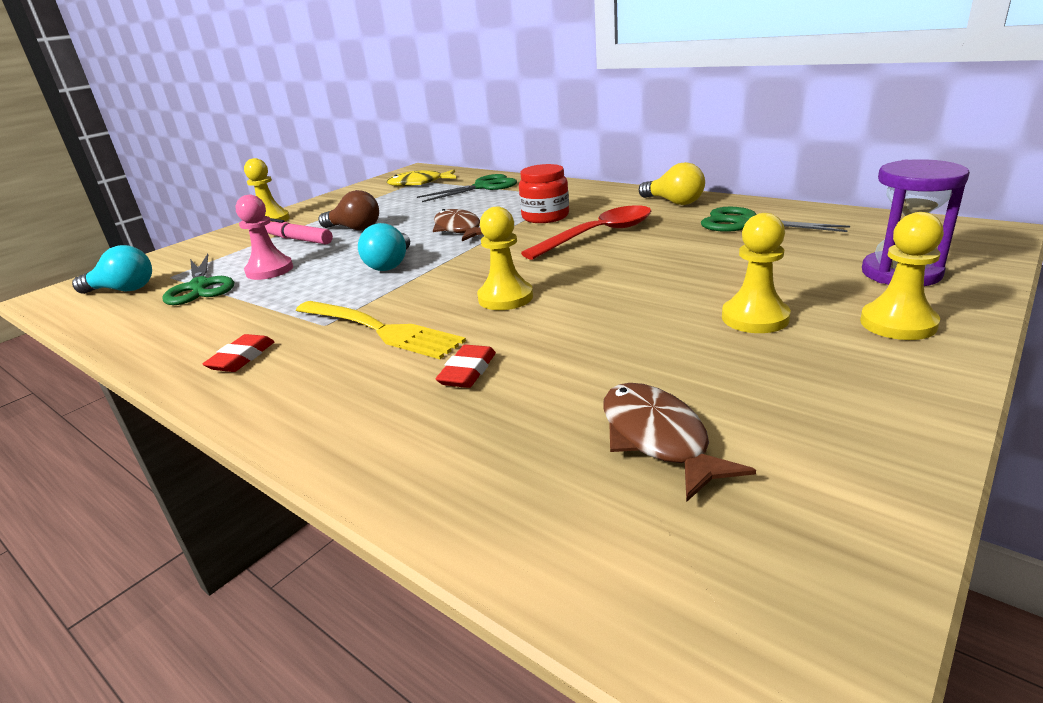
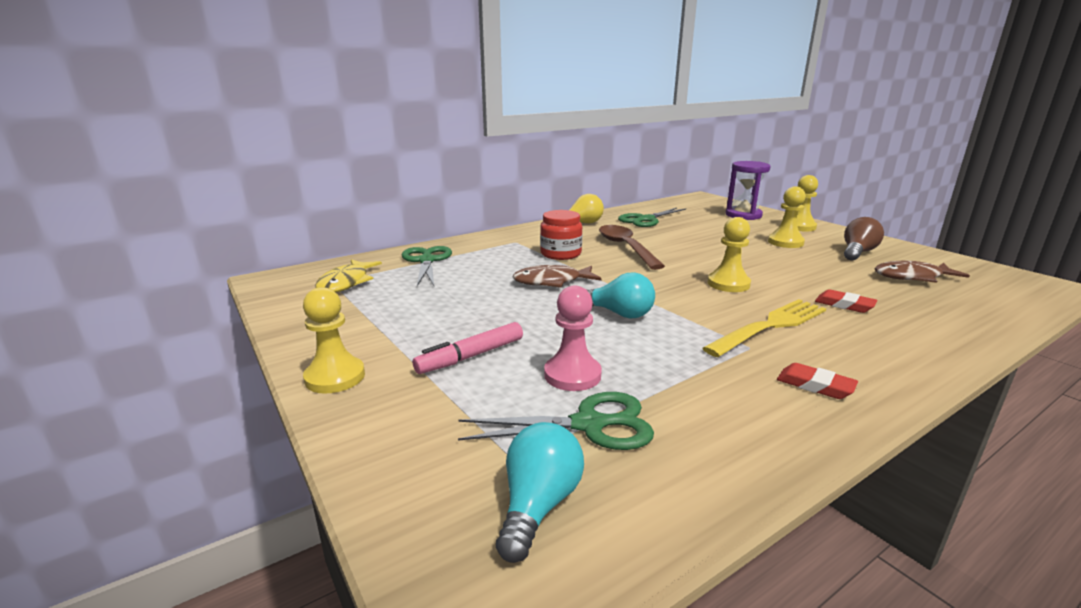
camera: 75 degrees left, 5 degrees down
(355, 229) = (476, 323): brown light bulb -> brown light bulb (857, 252)
(598, 235) = (626, 248): red spoon -> brown spoon

